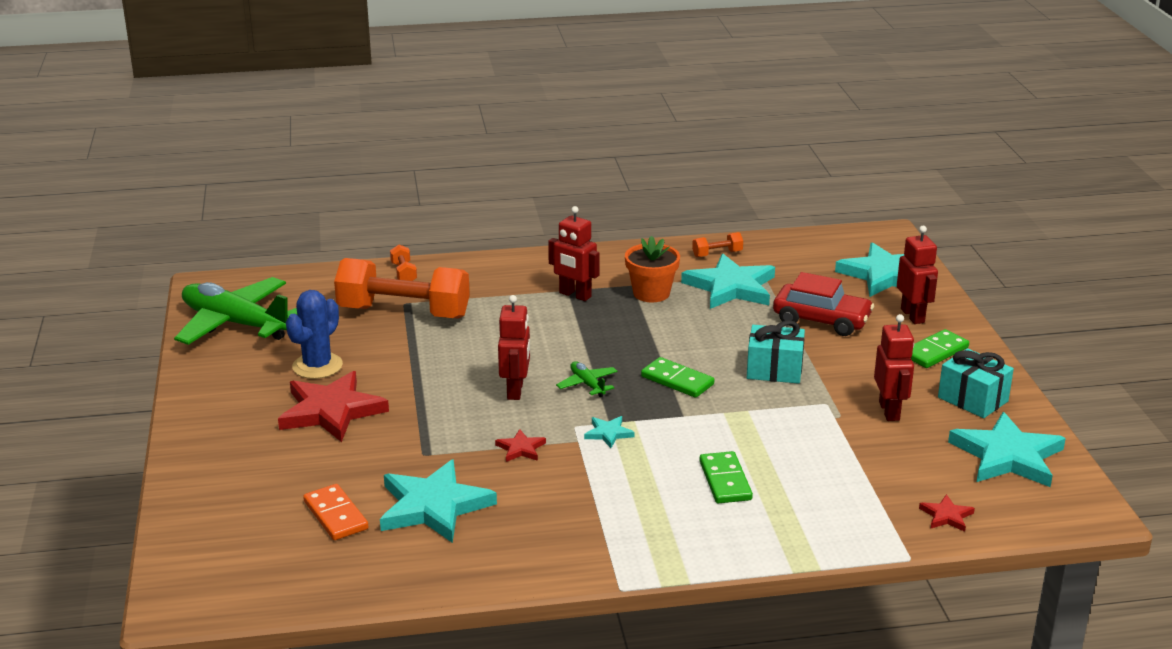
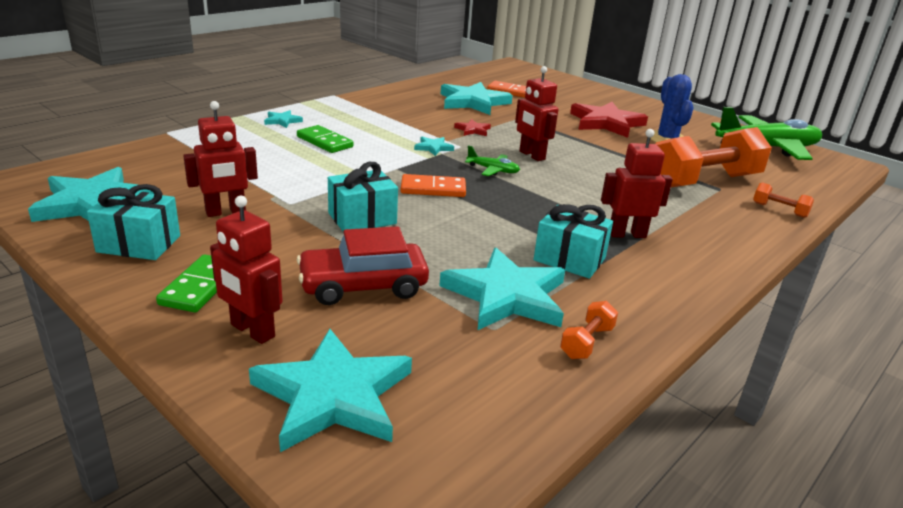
camera: 140 degrees right, 0 degrees up
(651, 293) = (569, 259): orange flower pot -> turquoise gift
(677, 380) = (433, 189): green domino -> orange domino
(747, 540) = (282, 121): none -> turquoise star
(889, 411) = (225, 212): red robot -> red robot turned 75 degrees counterclockwise
(946, 516) = (145, 156): red star -> none

